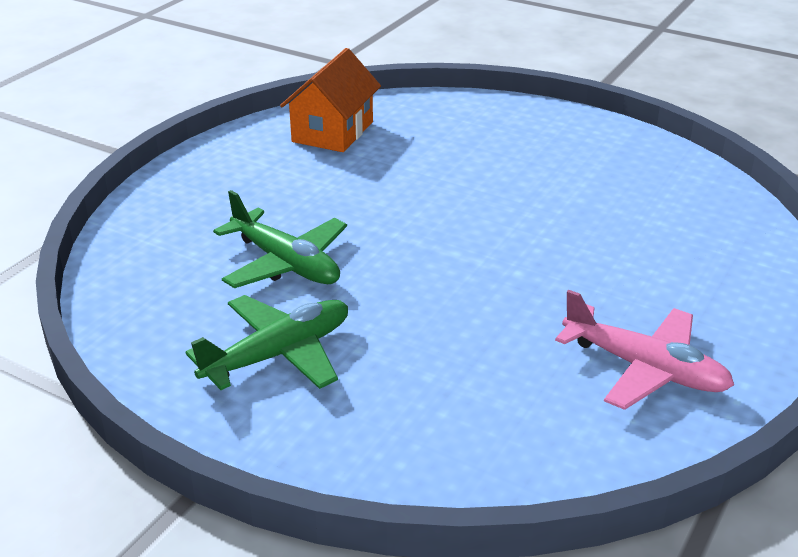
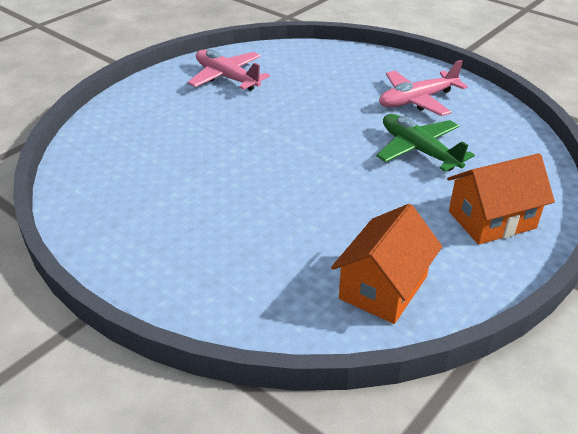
camera: 170 degrees left, 5 degrees up
(210, 191) = (492, 220): none -> orange house
(279, 354) = (417, 100): green plane -> pink plane

